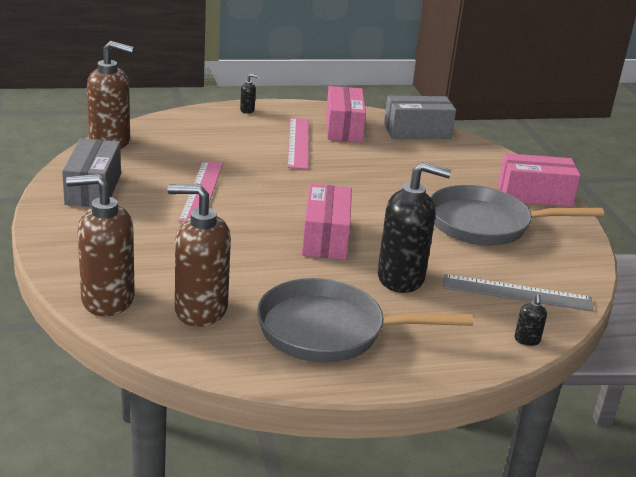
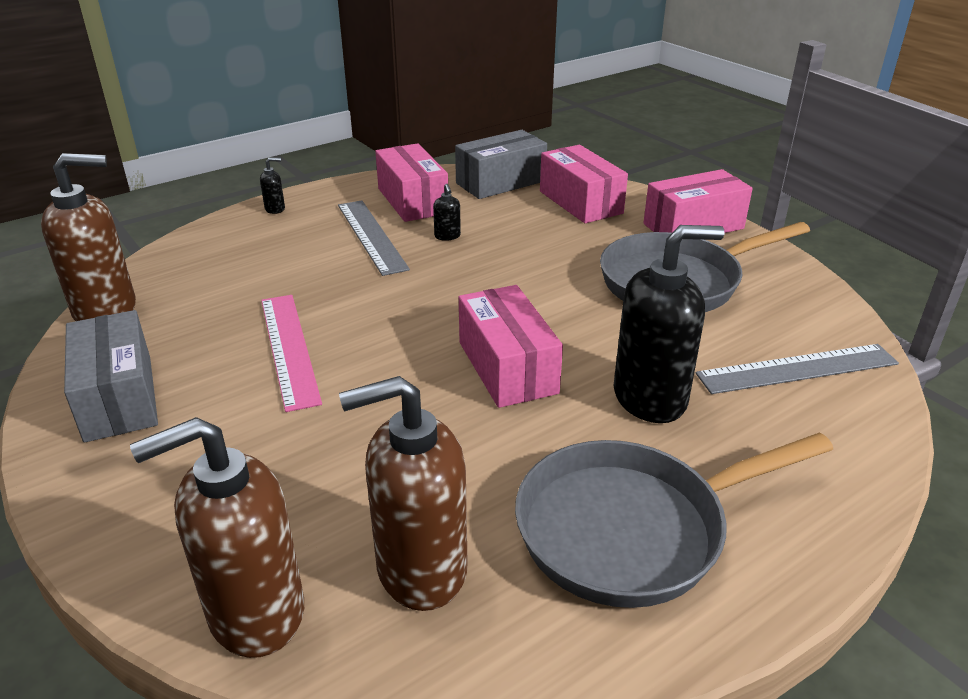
camera: 20 degrees left, 5 degrees up
(298, 142) = (371, 236): pink ruler -> grey ruler
(464, 159) = (580, 202): none -> pink box
(527, 340) = (874, 439): black soap dispenser -> black soap dispenser (447, 236)

